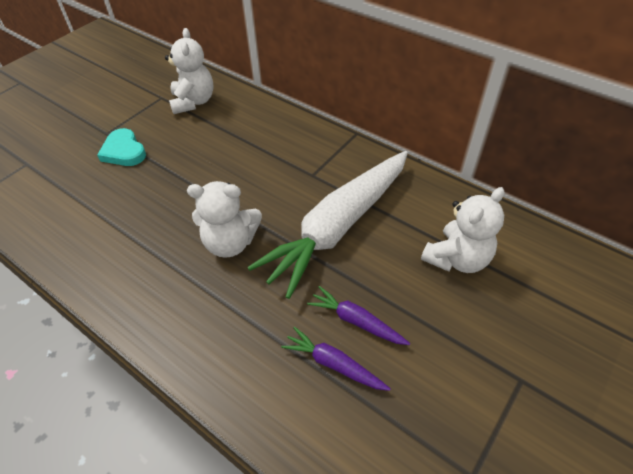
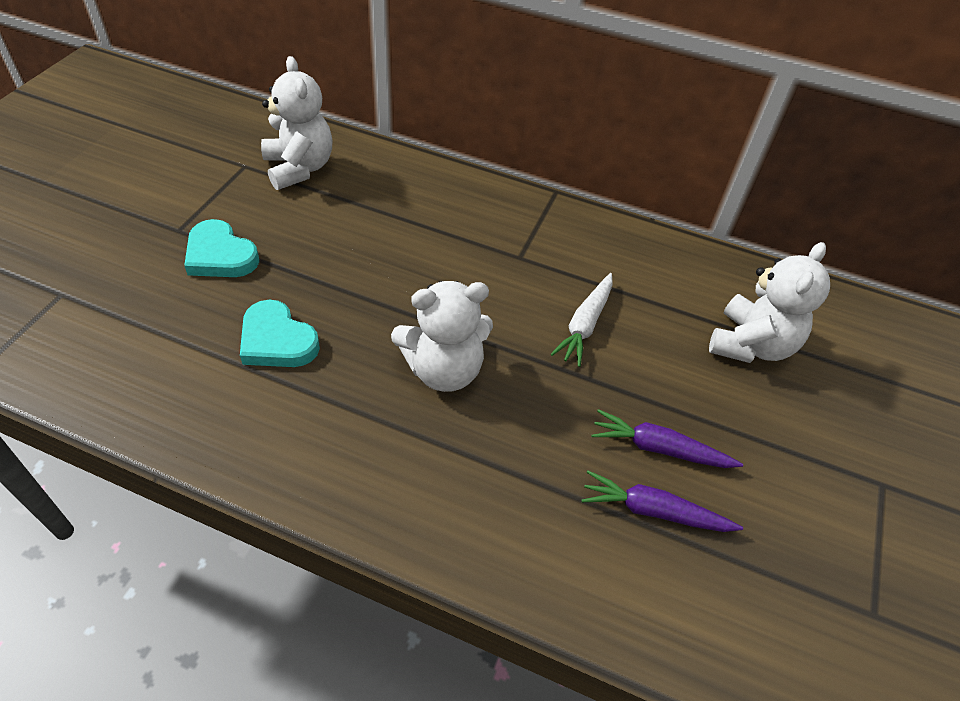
camera: 20 degrees left, 0 degrees up
(135, 208) = (277, 340): none -> turquoise heart
(338, 227) = (585, 324): white carrot -> white carrot, size x0.43

